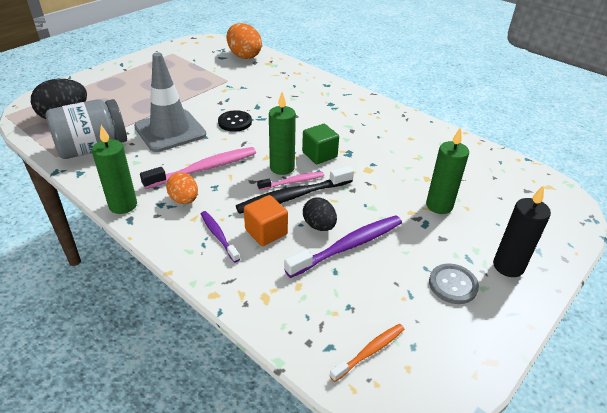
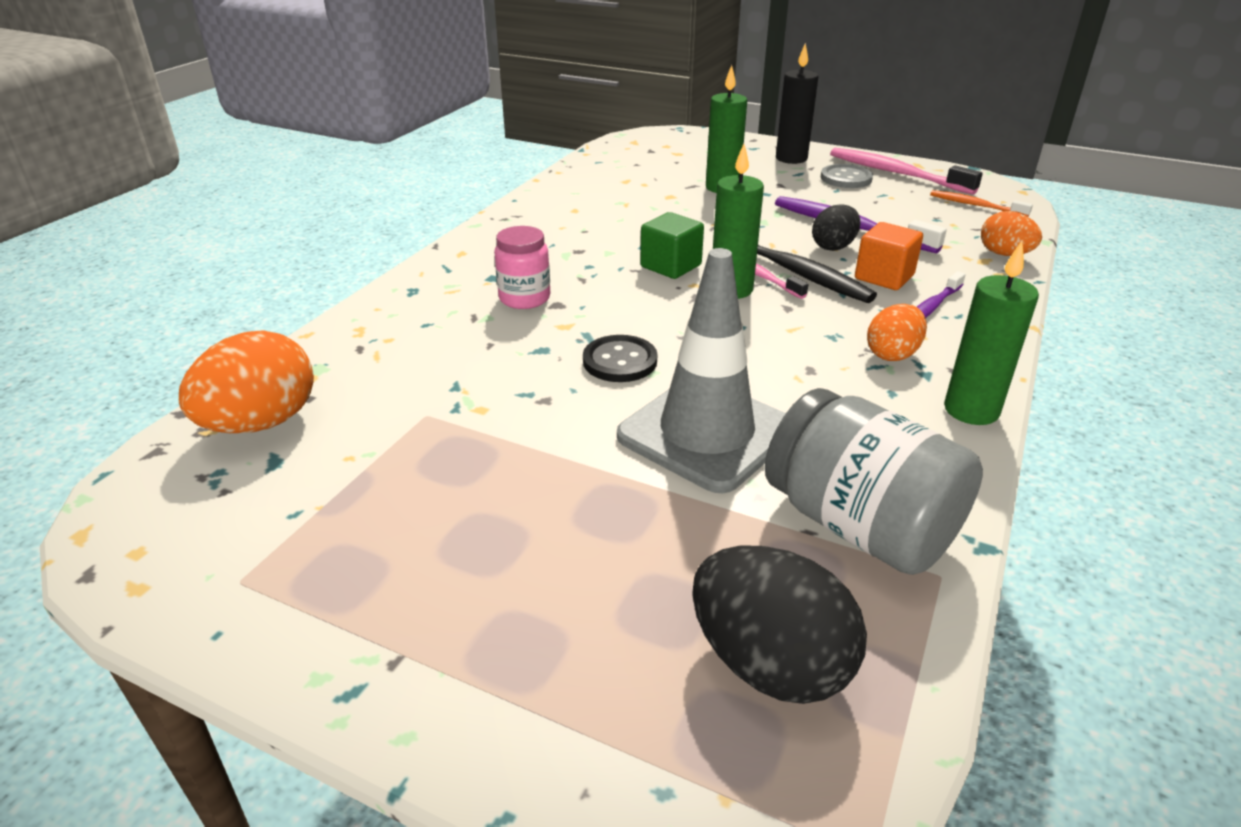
camera: 105 degrees left, 5 degrees down
(204, 169) = (798, 357): pink toothbrush -> pink toothbrush (897, 174)
(268, 315) = (1004, 254): none -> orange egg
(305, 108) = (524, 298): none -> pink jar

